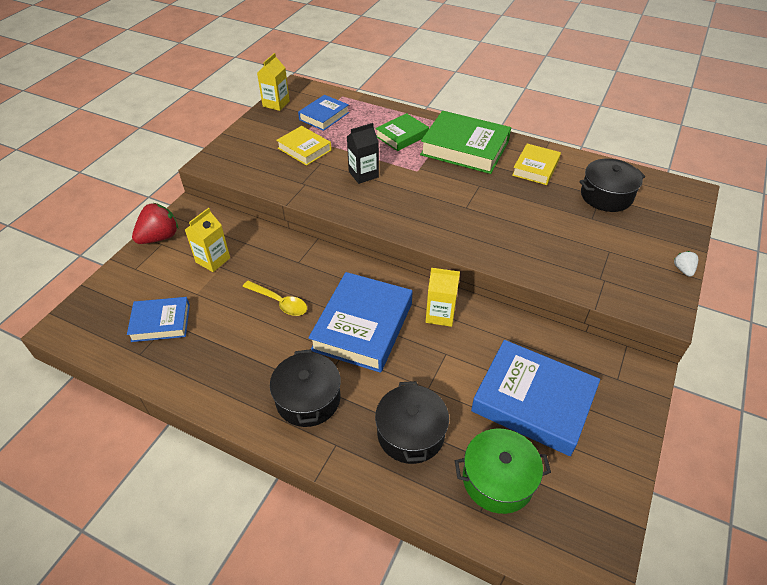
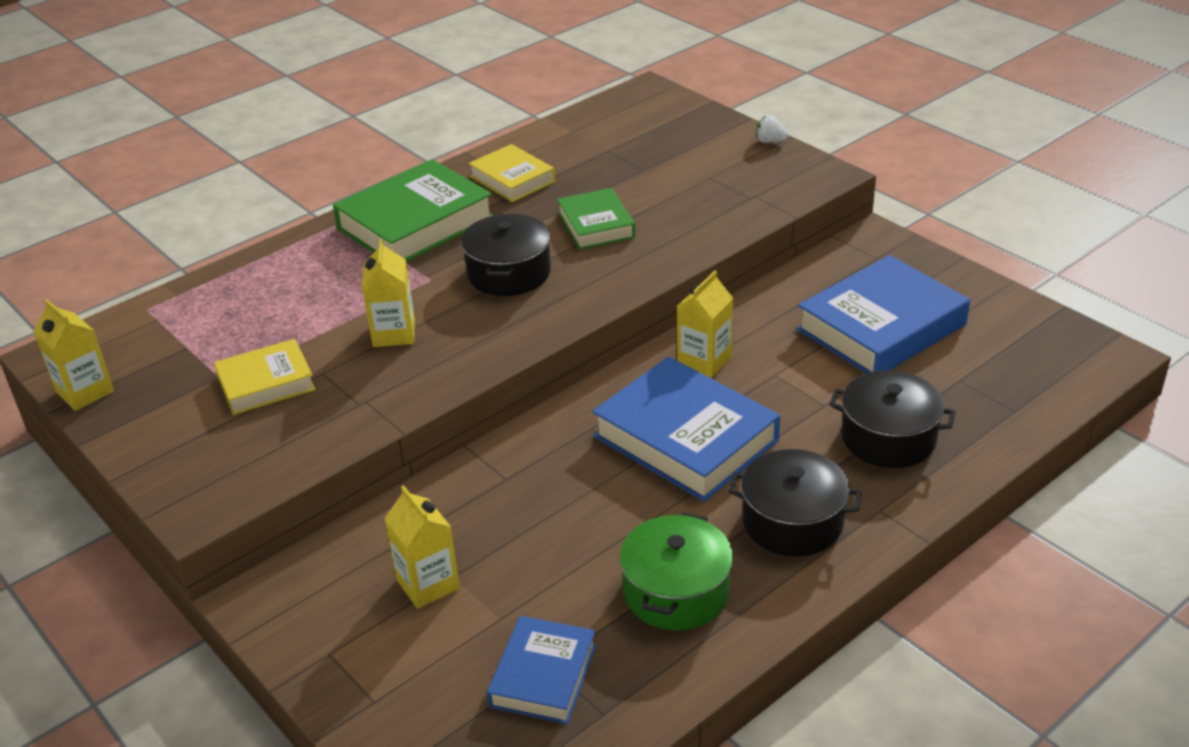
camera: 65 degrees left, 10 degrees down
(160, 237) = (308, 654): red strawberry -> none
(279, 302) = (584, 517): yellow spoon -> none
(324, 116) = (188, 342): blue book -> none
(363, 174) = (394, 333): black carton -> yellow carton
(402, 136) = (328, 272): green book -> green book (596, 225)
(498, 479) = (978, 385): green pot -> green pot (676, 592)
(606, 196) = (611, 146): black pot -> black pot (509, 273)

